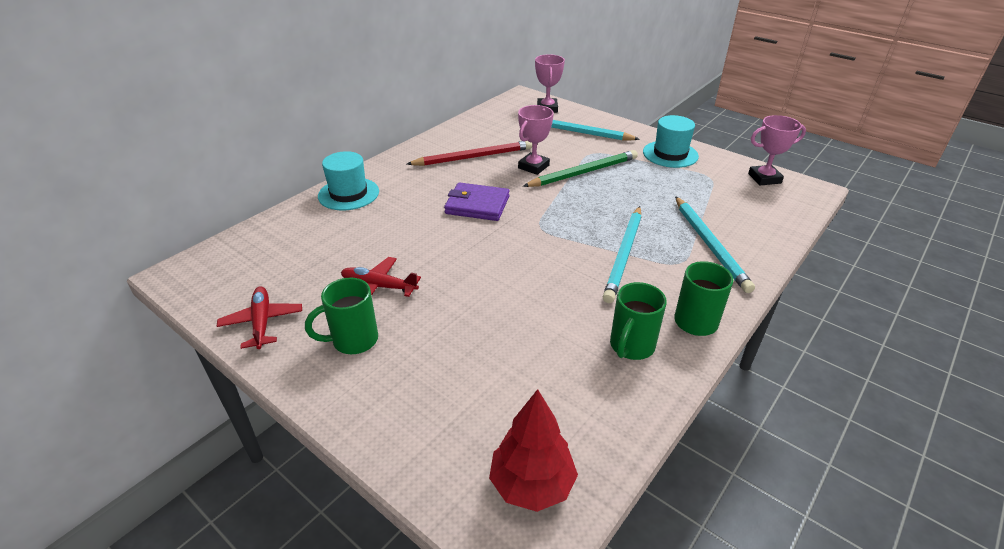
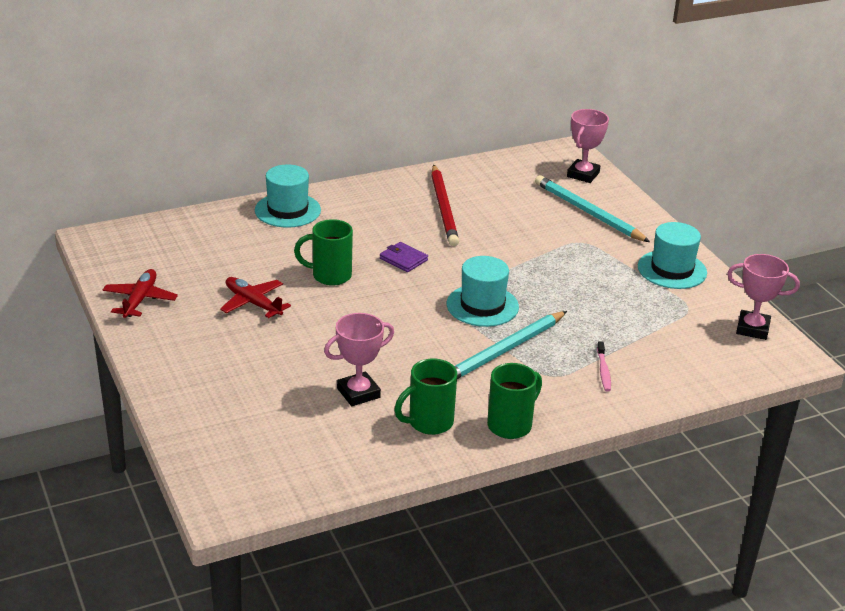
camera: 25 degrees right, 5 degrees down
(353, 340) = (201, 338): green mug -> green mug (330, 276)
(473, 157) = (444, 208): red pencil -> red pencil turned 75 degrees clockwise
(477, 205) = (403, 259): purple wallet -> purple wallet, size x0.61
(531, 484) = (259, 477): red tree -> none
(533, 167) = (499, 238): pink trophy -> pink trophy (358, 393)
(572, 223) = (482, 306): none -> turquoise hat
(583, 172) = (548, 260): green pencil -> none
(710, 245) = (603, 371): turquoise pencil -> pink toothbrush

